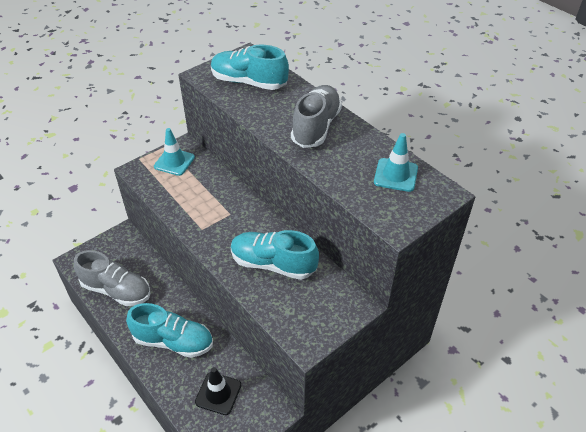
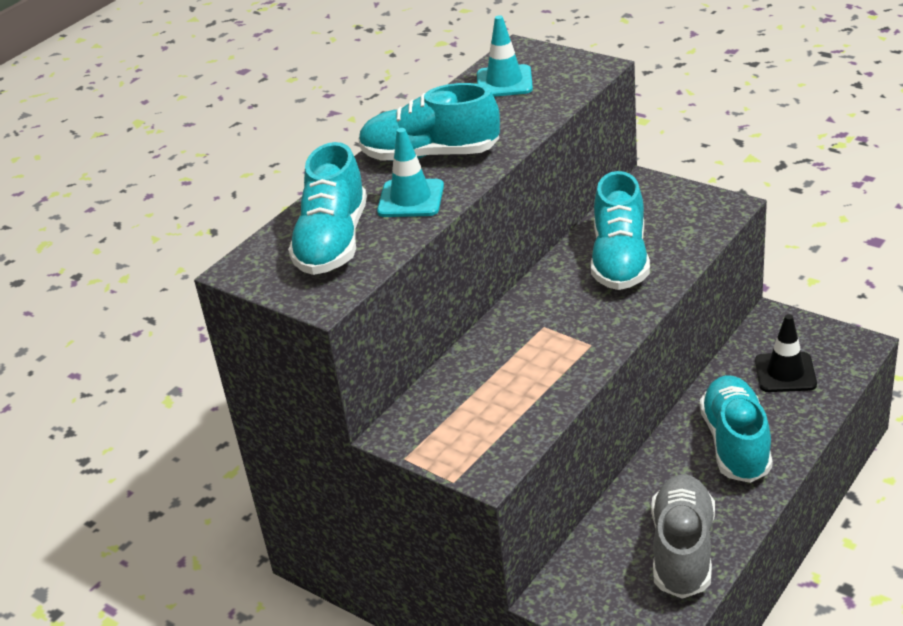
camera: 100 degrees left, 10 degrees down
(174, 162) = (445, 429): turquoise traffic cone -> turquoise traffic cone (411, 199)
(316, 127) = (430, 155): grey shoe -> turquoise shoe

